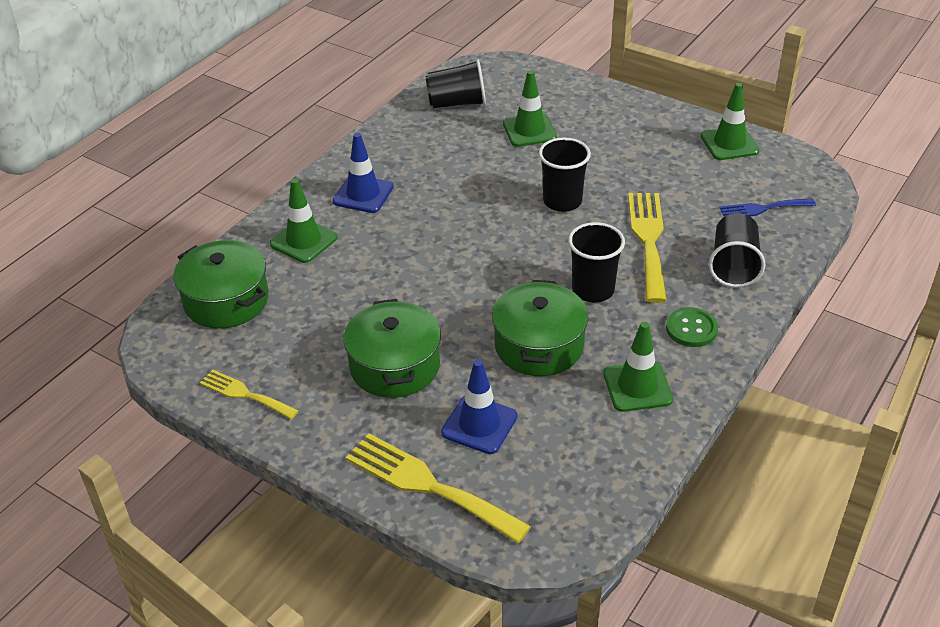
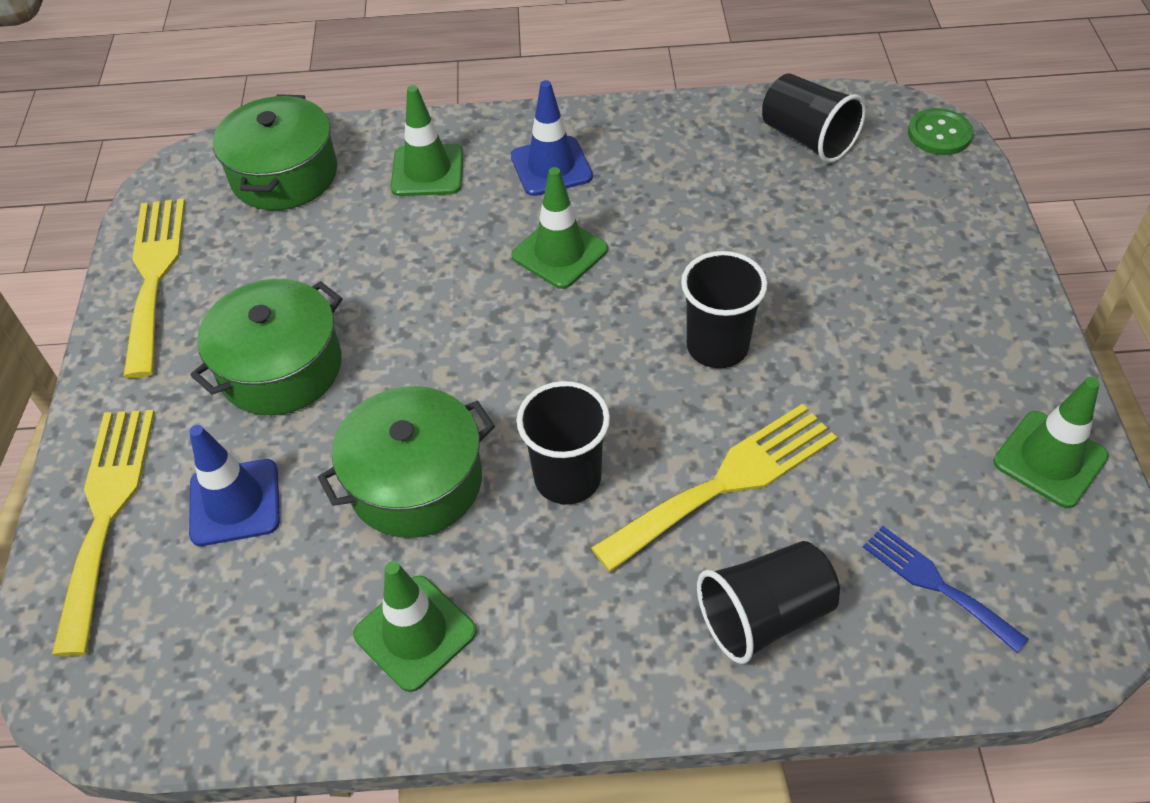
camera: 55 degrees right, 10 degrees up
(245, 394) = (154, 276): yellow fork -> yellow fork, size x1.70
(529, 130) = (829, 233): green traffic cone -> green traffic cone (559, 253)
(691, 329) = (581, 635): green button -> green button (939, 134)

